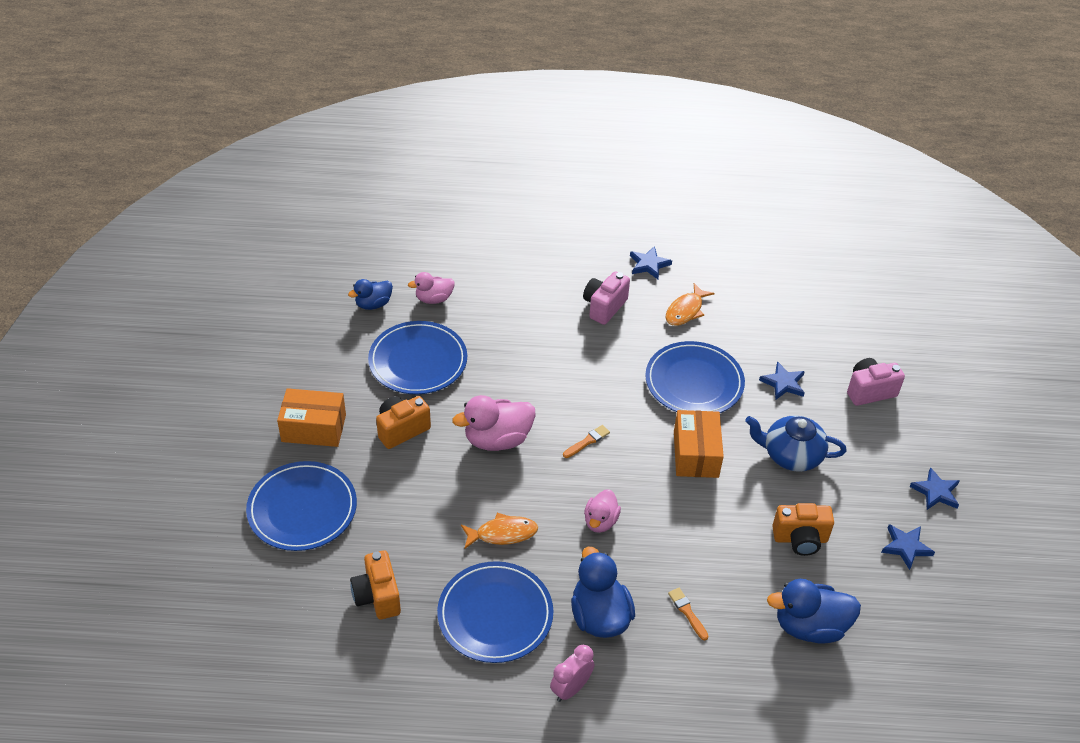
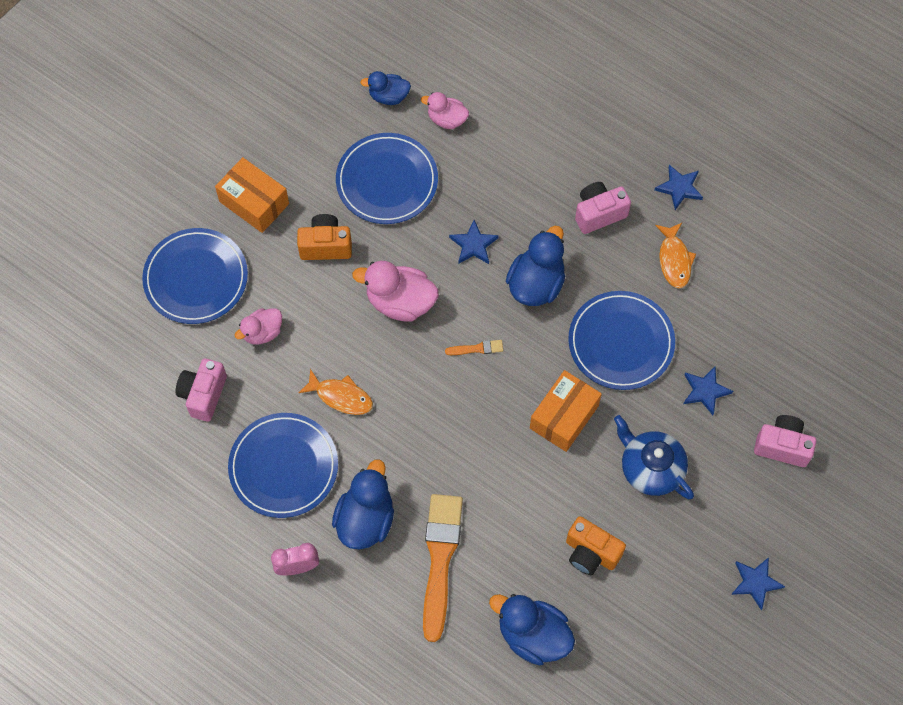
camera: 35 degrees right, 20 degrees up
(377, 596) = (203, 395): orange camera -> pink camera
(596, 374) = (536, 284): none -> blue duck
(600, 521) = (430, 433): pink duck -> pink duck (262, 332)
(685, 310) = (674, 260): orange fish -> orange fish turned 75 degrees counterclockwise
(687, 612) = (440, 560): orange brush -> orange brush, size x2.44
(906, 547) = (680, 617): blue star -> blue star (473, 245)

